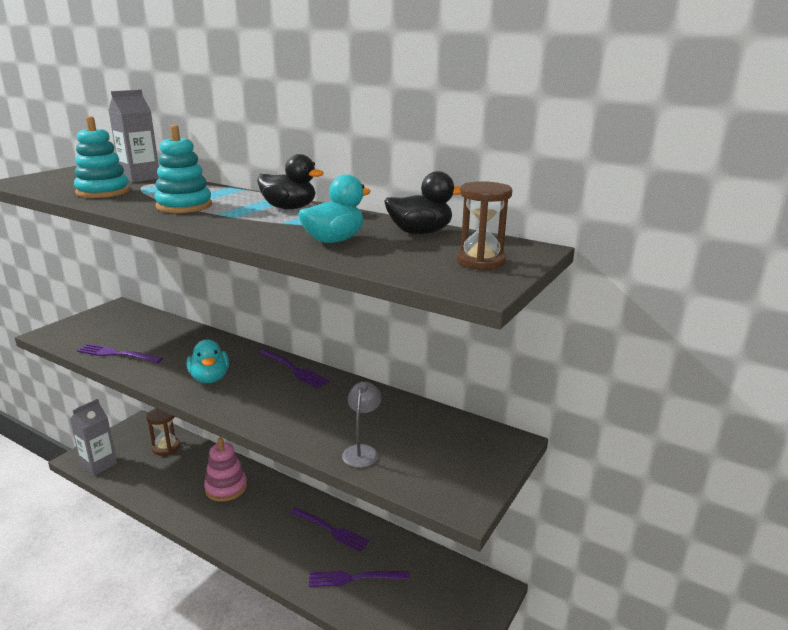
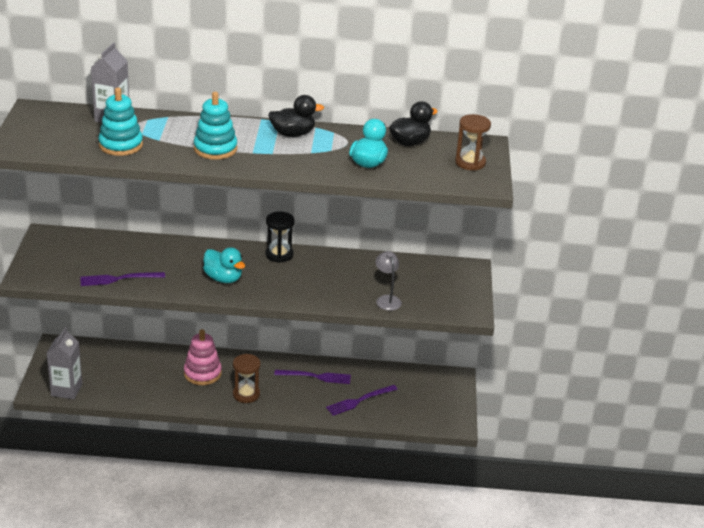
camera: 30 degrees left, 10 degrees up
(166, 447) = (111, 359): brown hourglass -> brown hourglass (246, 394)
(295, 370) = (279, 254): purple fork -> black hourglass

